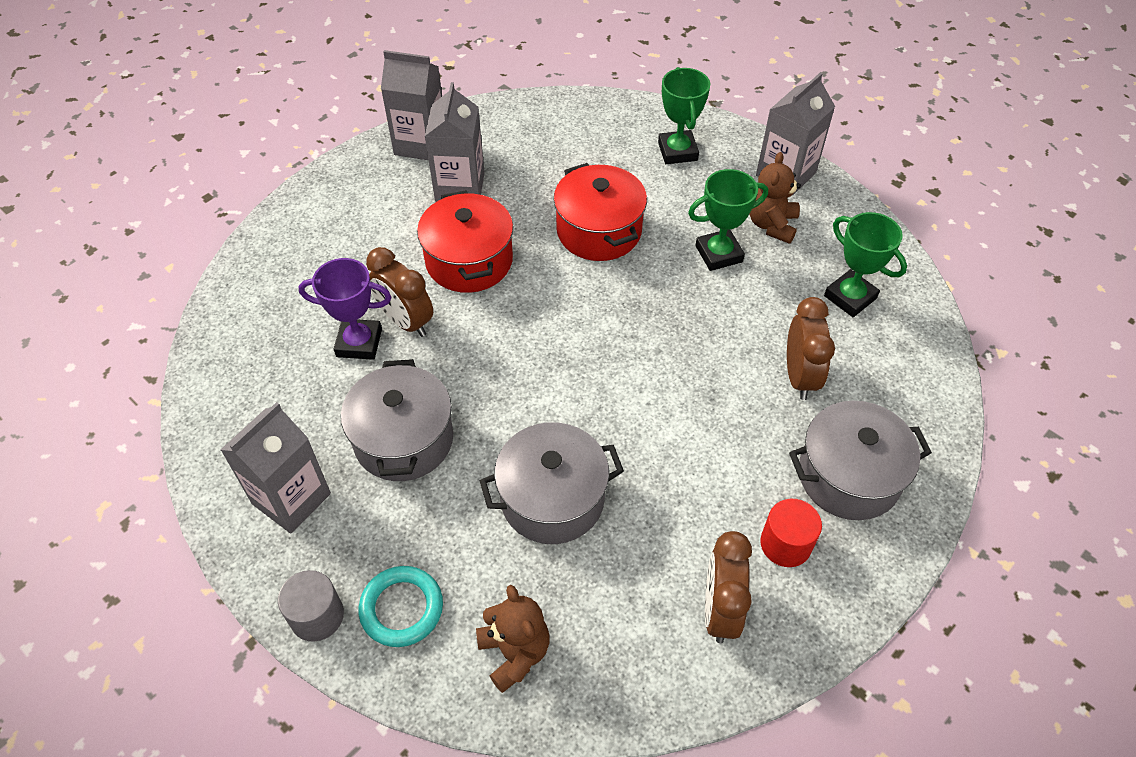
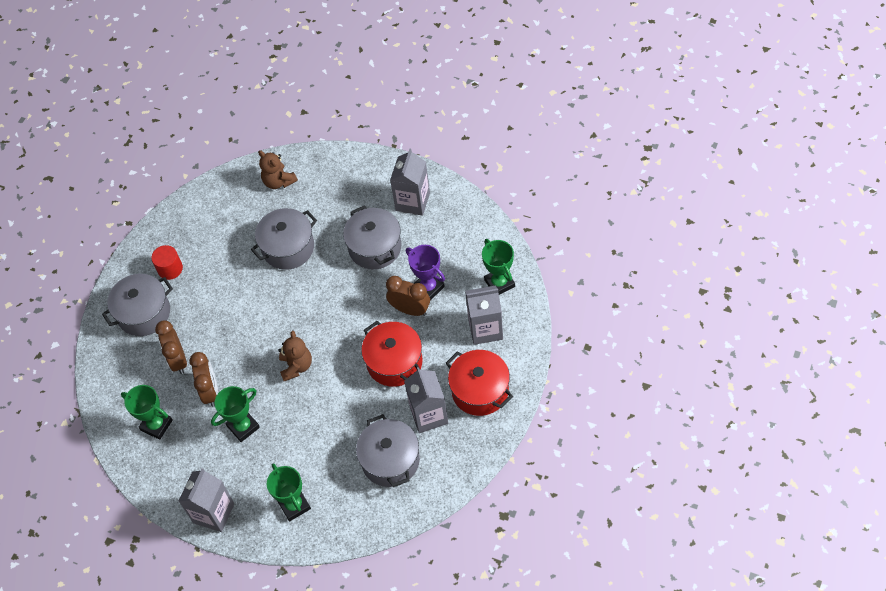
camera: 165 degrees right, 5 degrees up
(253, 311) = (499, 283): none -> green trophy
(317, 616) = (370, 163): grey cylinder -> none
(359, 343) = (428, 287): purple trophy -> purple trophy turned 60 degrees clockwise
(402, 608) = (335, 179): turquoise ring -> none
(420, 144) = (475, 441): grey carton -> grey carton (485, 329)
(535, 157) = (390, 460): none -> grey pot
(599, 231) = (324, 415): red pot -> red pot (480, 390)
(720, 610) = (194, 230): brown clock -> brown clock (211, 391)
(771, 225) = (214, 463): brown teddy bear -> brown teddy bear (296, 366)

